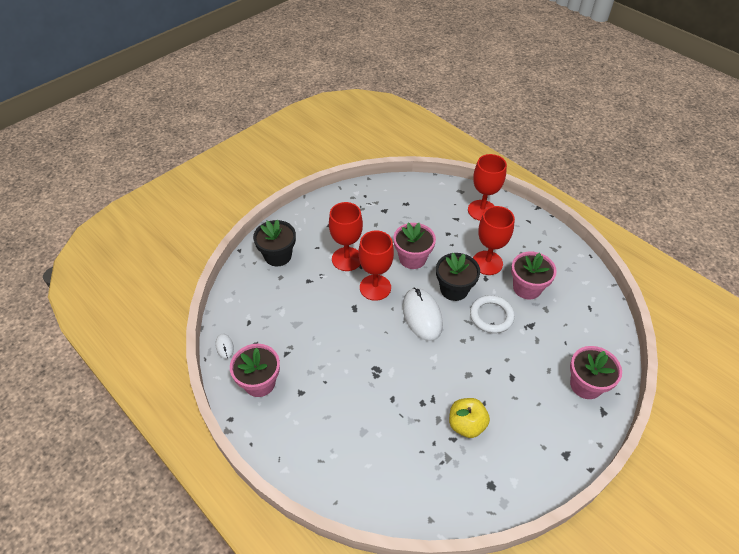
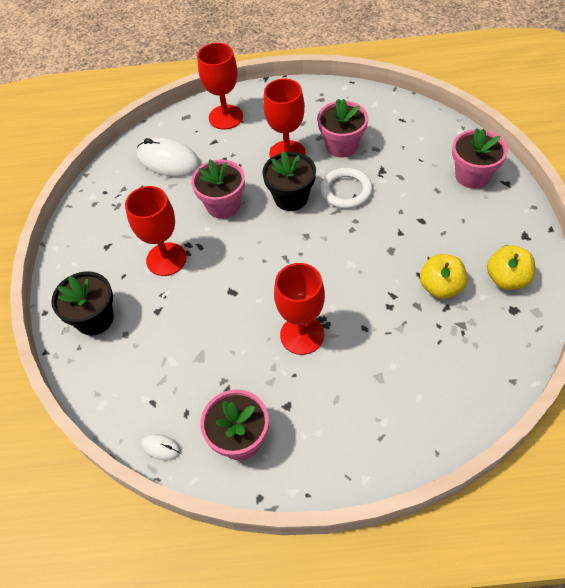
camera: 45 degrees left, 5 degrees up
(375, 287) = (225, 258): red goblet -> red goblet (302, 335)
(422, 315) = (295, 242): white mouse -> white mouse (168, 161)
(514, 464) = (506, 279): none -> yellow apple

